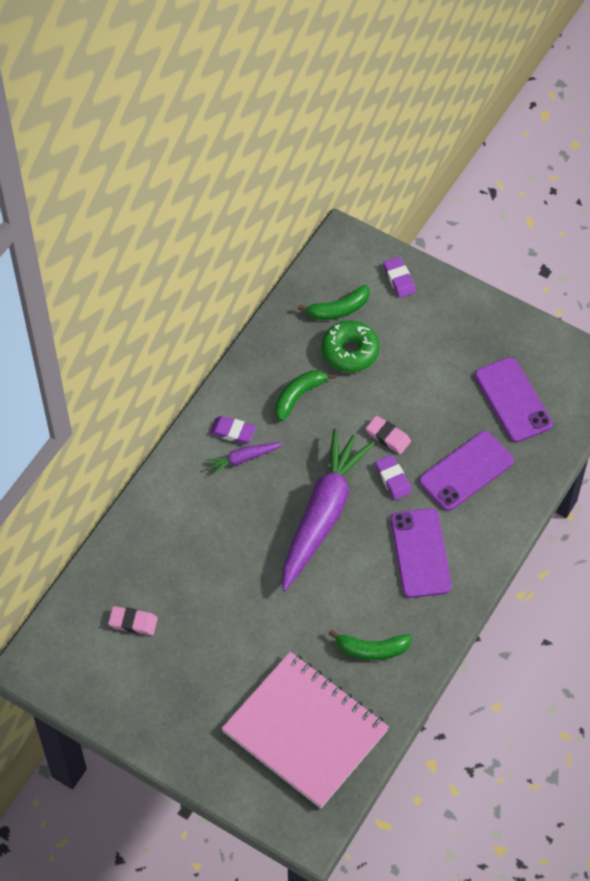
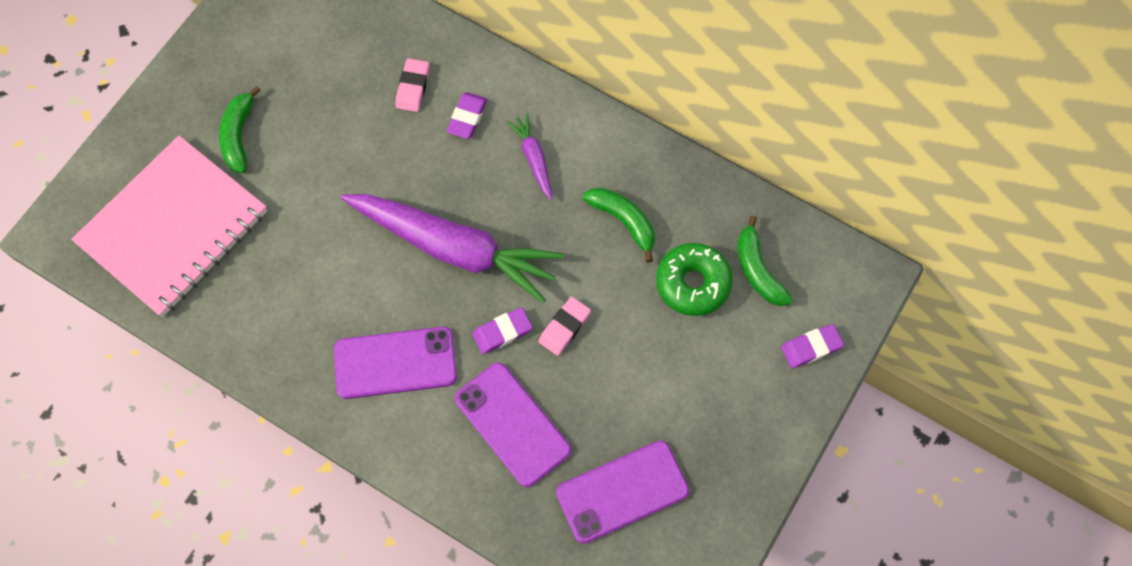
camera: 90 degrees right, 10 degrees up
(133, 622) = (324, 49): pink eraser -> pink eraser (413, 87)
(233, 432) = (571, 147): purple eraser -> purple eraser (467, 117)
(372, 649) = (269, 302): green banana -> green banana (239, 135)

